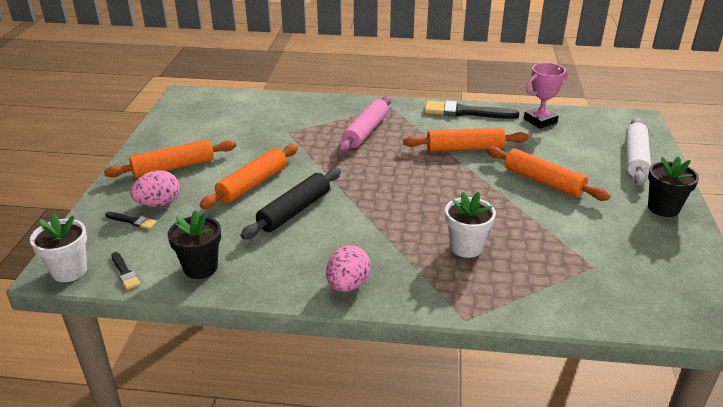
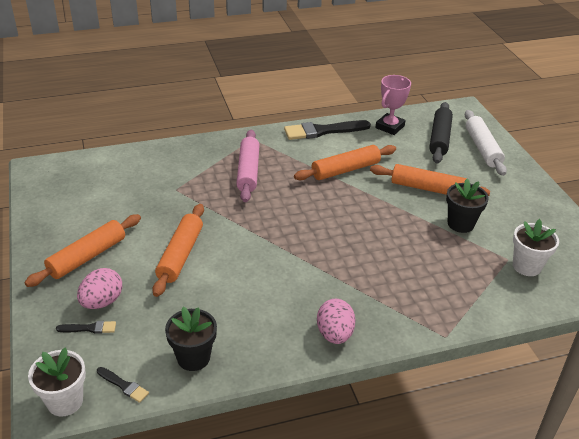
camera: 25 degrees left, 5 degrees up
(294, 211) = (239, 273): black rolling pin -> black rolling pin (439, 138)
(466, 247) = (406, 269): white flower pot -> white flower pot (526, 266)
(663, 208) = (527, 191): black flower pot -> black flower pot (460, 224)

